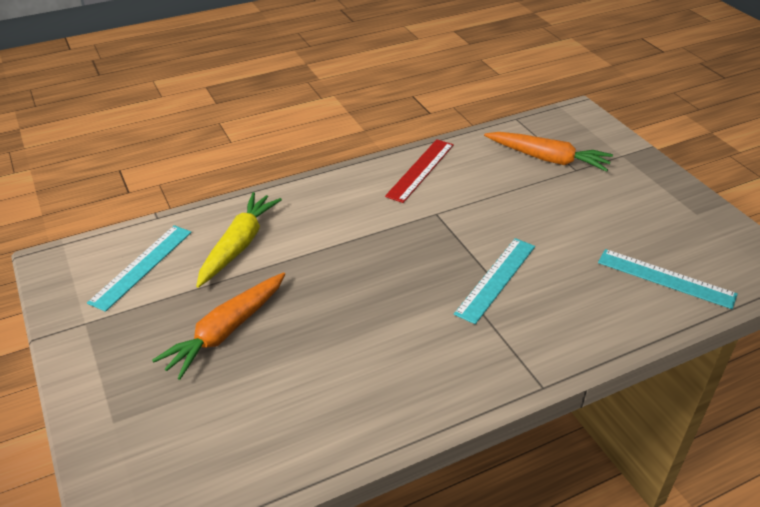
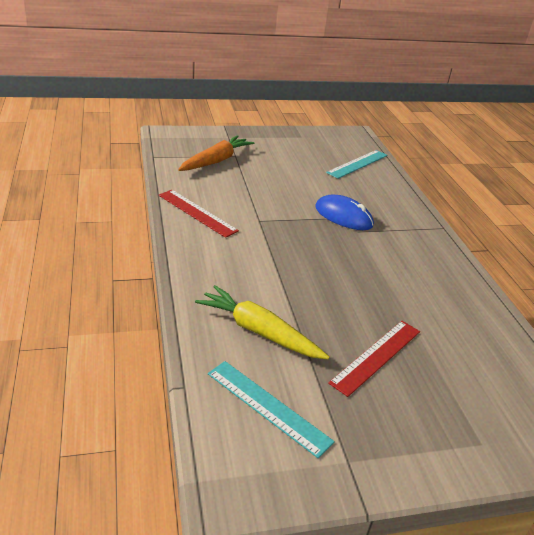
camera: 80 degrees left, 5 degrees down
(226, 331) = (376, 356): orange carrot -> red ruler
(496, 279) = (343, 216): turquoise ruler -> blue mouse

